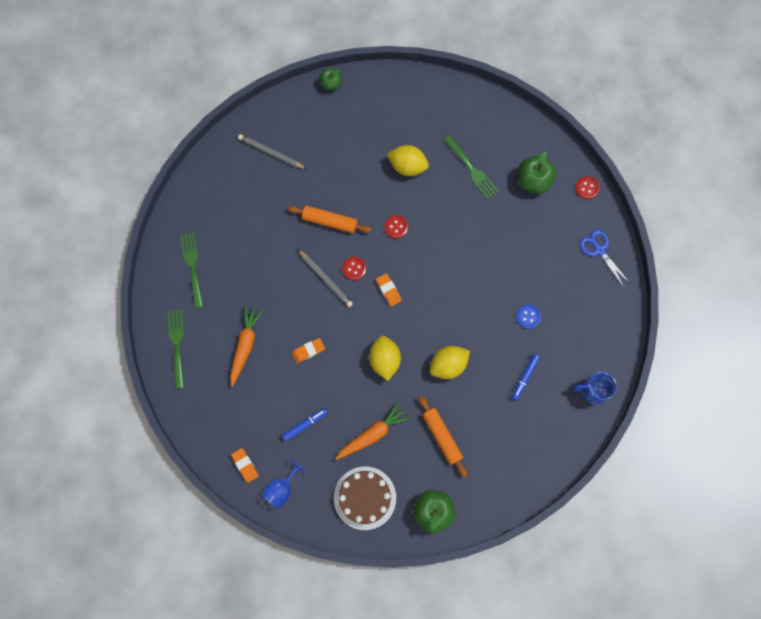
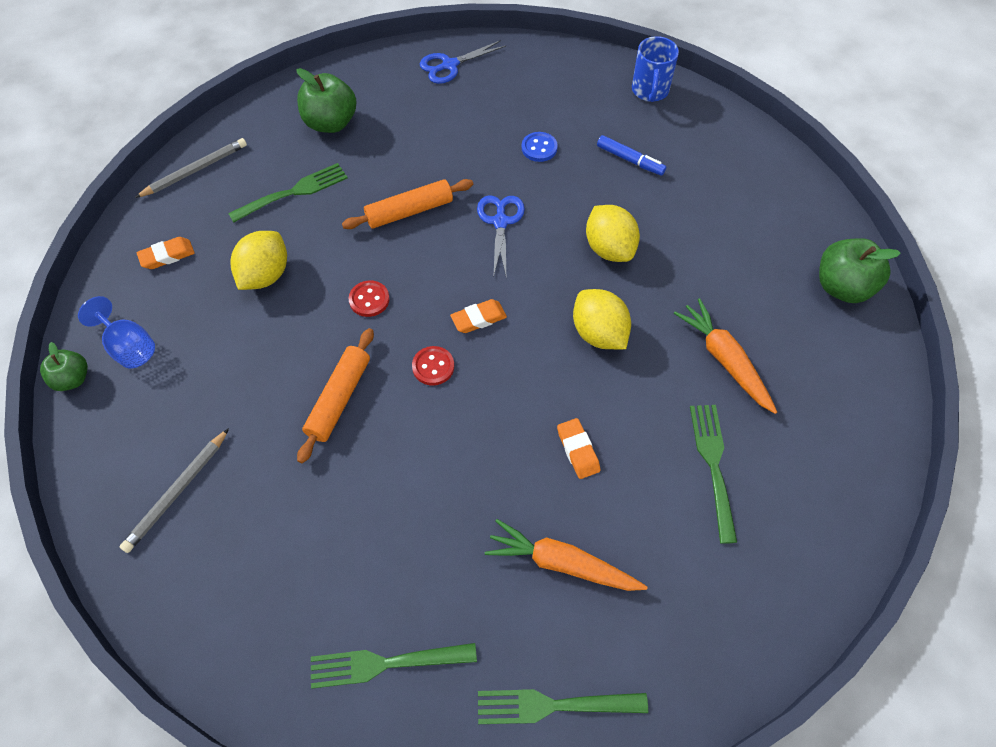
camera: 85 degrees left, 15 degrees down
(245, 465) = (796, 576): orange eraser -> orange eraser (167, 256)
(282, 489) = (833, 511): blue goblet -> blue goblet (129, 347)
(305, 425) = (713, 465): blue marker -> green fork
(326, 279) = (446, 412): grey pencil -> grey pencil (195, 170)
(365, 498) = (832, 379): brown cake -> none
(384, 360) = (599, 333): yellow lemon -> yellow lemon turned 60 degrees clockwise
(442, 437) = (723, 266): orange rolling pin -> orange rolling pin (409, 211)
(462, 297) = (500, 221): none -> blue scissors
(587, 188) = (355, 68): red button -> none

